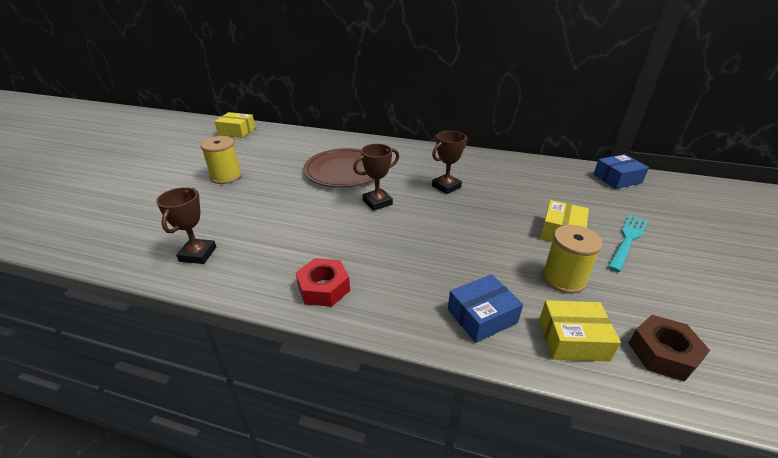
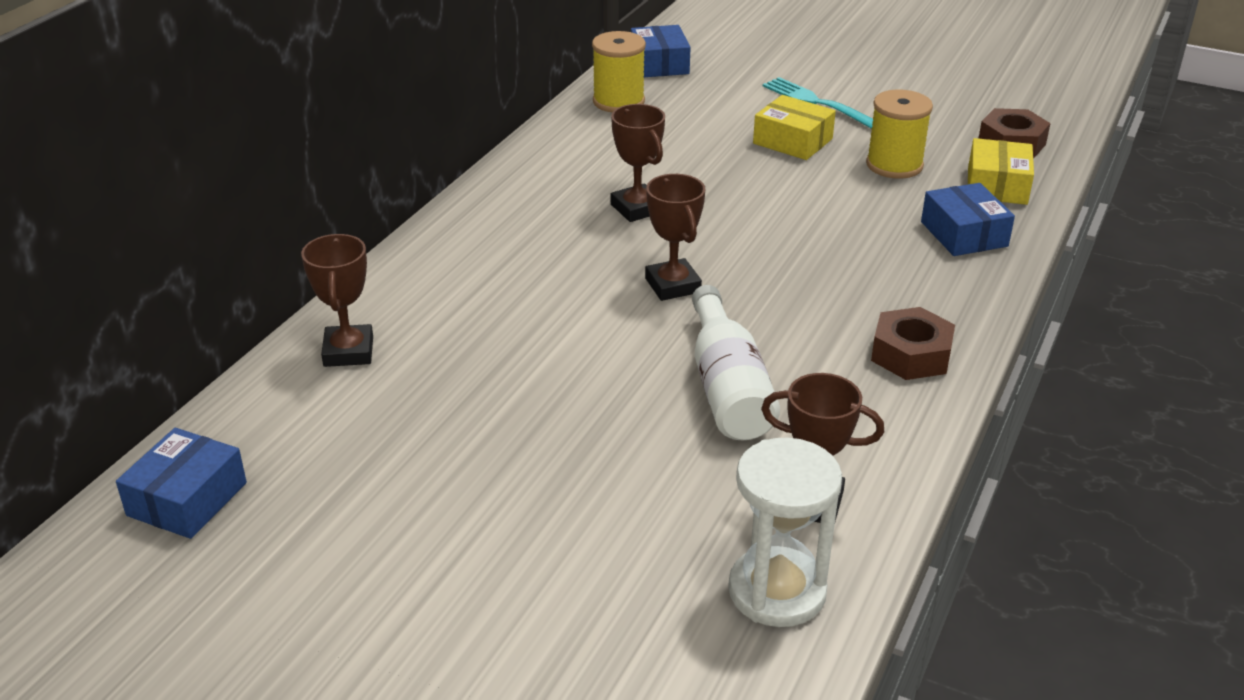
camera: 80 degrees left, 0 degrees up
(142, 246) = (777, 591): none -> white hourglass
(226, 176) = (490, 494): yellow spool -> yellow spool (618, 101)
(237, 131) = (187, 499): yellow box -> blue box
(291, 224) = (727, 387): none -> white bottle
(315, 141) = (348, 351): none -> brown trophy
(323, 288) = (911, 355): red nut -> brown nut
(344, 171) = (530, 315): brown plate -> none

